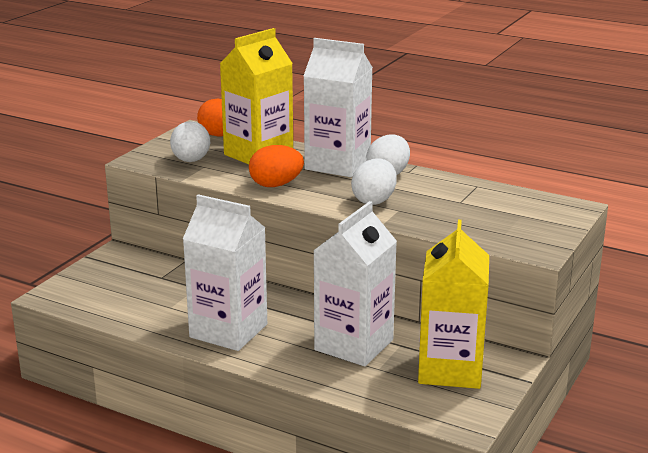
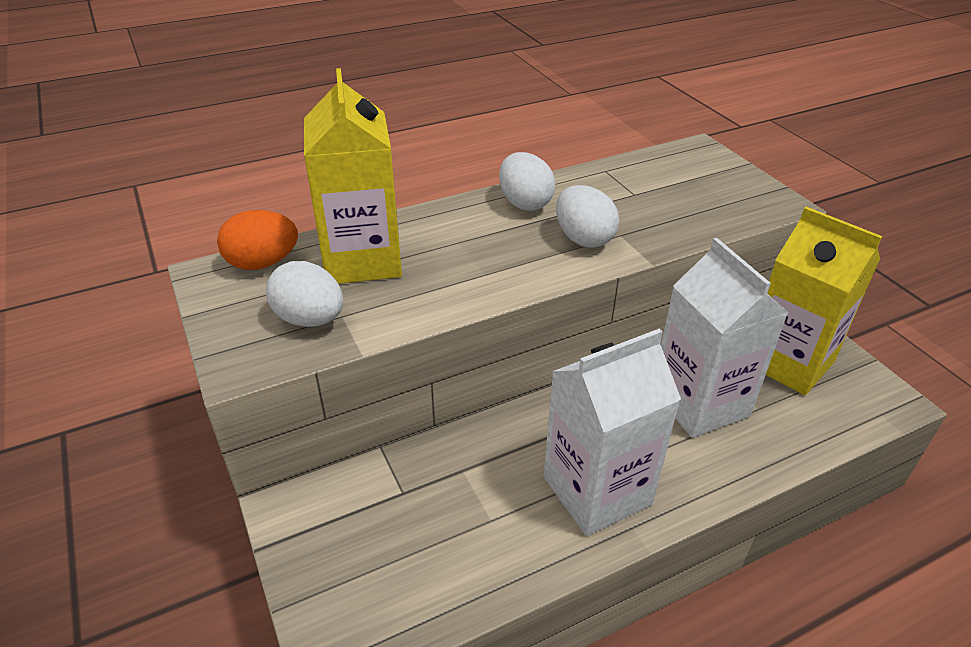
camera: 55 degrees left, 15 degrees up
(276, 185) = (468, 284): orange egg -> none
(337, 164) = (461, 221): white carton -> none

